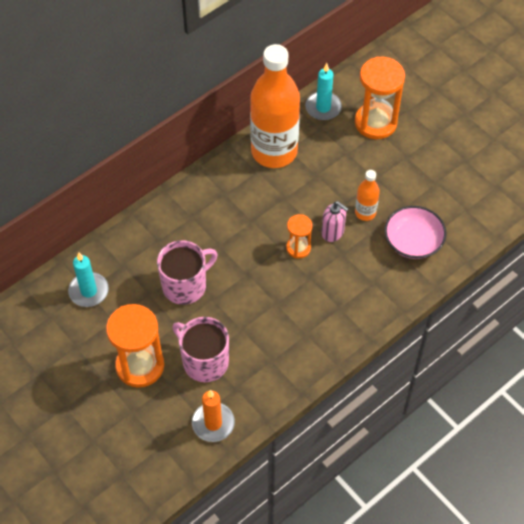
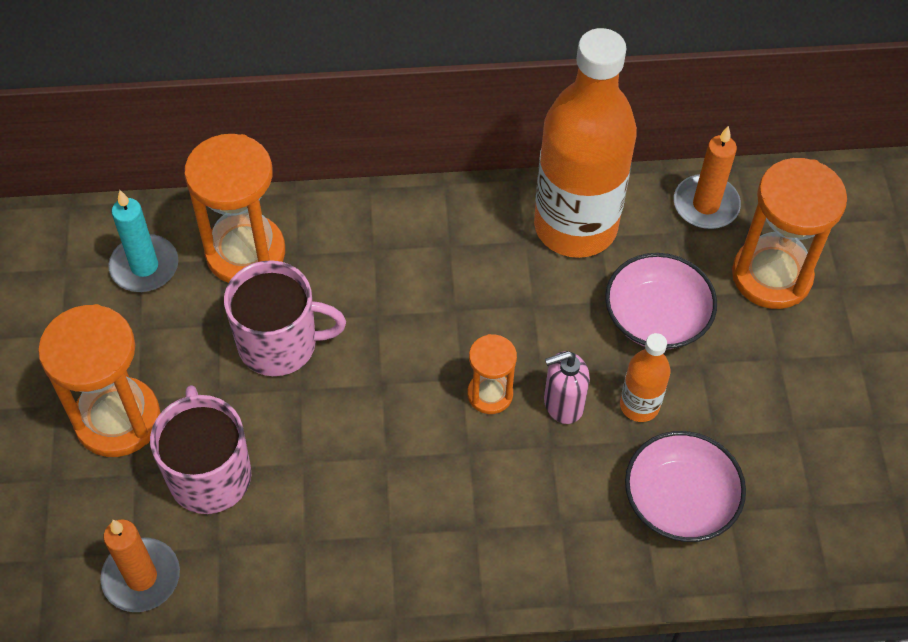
camera: 35 degrees right, 0 degrees up
(132, 255) = (245, 253): none -> orange hourglass
(323, 107) = (706, 205): turquoise candle -> orange candle
(333, 232) = (563, 404): pink soap dispenser -> pink soap dispenser turned 90 degrees clockwise
(342, 170) = (656, 317): none -> pink bowl

